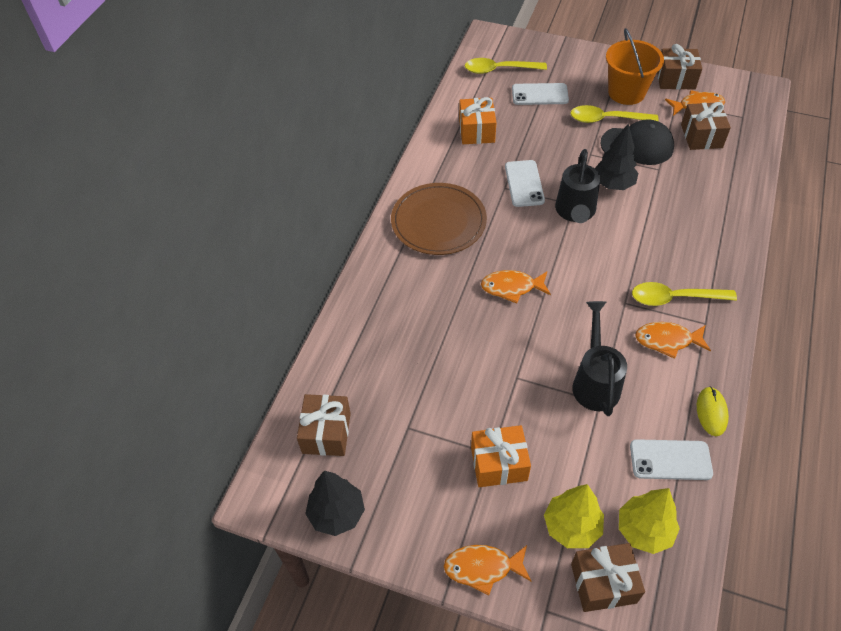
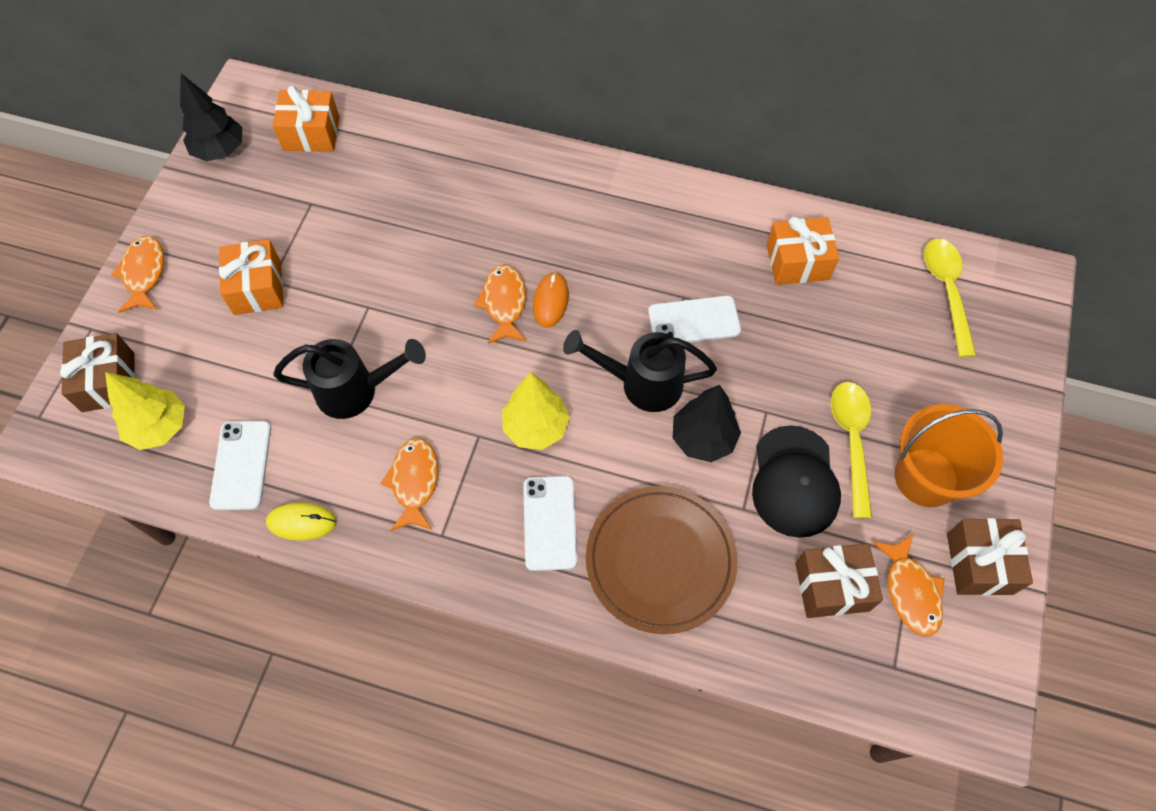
camera: 85 degrees right, 10 degrees up
(326, 433) = (311, 133): brown gift -> orange gift
(438, 222) = (614, 221): brown plate -> brown plate (660, 560)
(509, 260) = (550, 301): none -> orange mouse
(540, 94) = (896, 347): white phone -> white phone (549, 523)
(571, 526) = (174, 355): yellow tree -> yellow tree (536, 427)
(674, 298) = (485, 500): yellow spoon -> none

